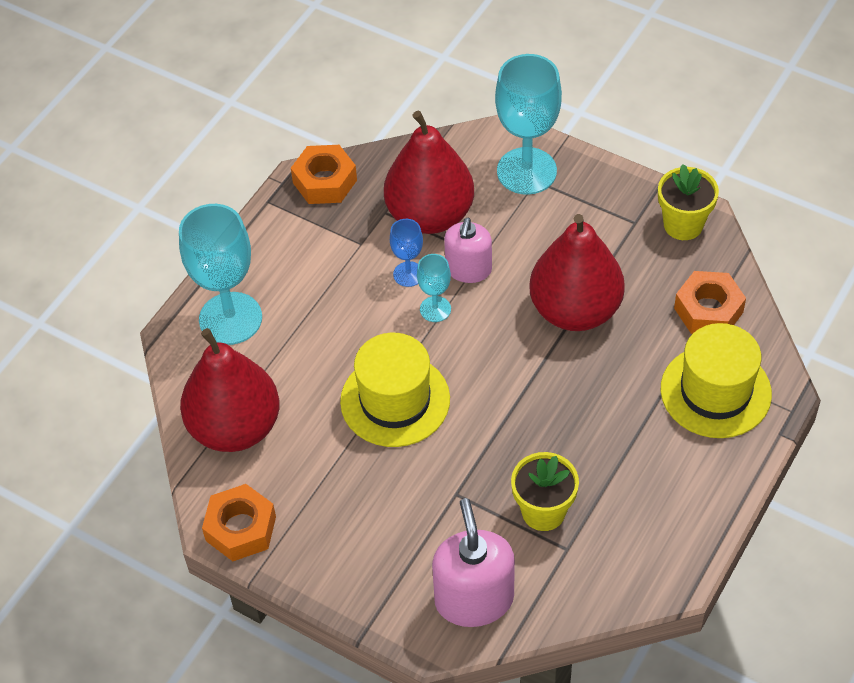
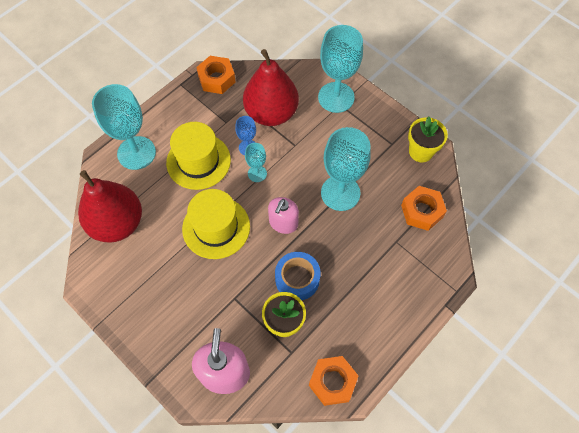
camera: 10 degrees right, 10 degrees up
(241, 528) = (100, 290): orange nut -> orange nut (332, 382)
(468, 269) = (284, 152): pink soap dispenser -> pink soap dispenser (283, 223)
(545, 446) = (297, 279): none -> blue tape
(575, 310) = (340, 193): red pear -> turquoise goblet
(715, 391) = (412, 267): yellow hat -> yellow hat (198, 161)

